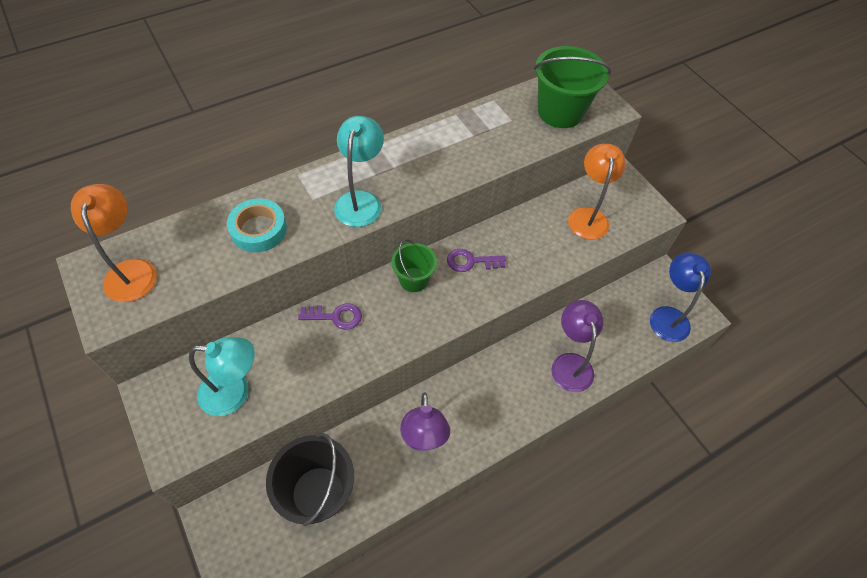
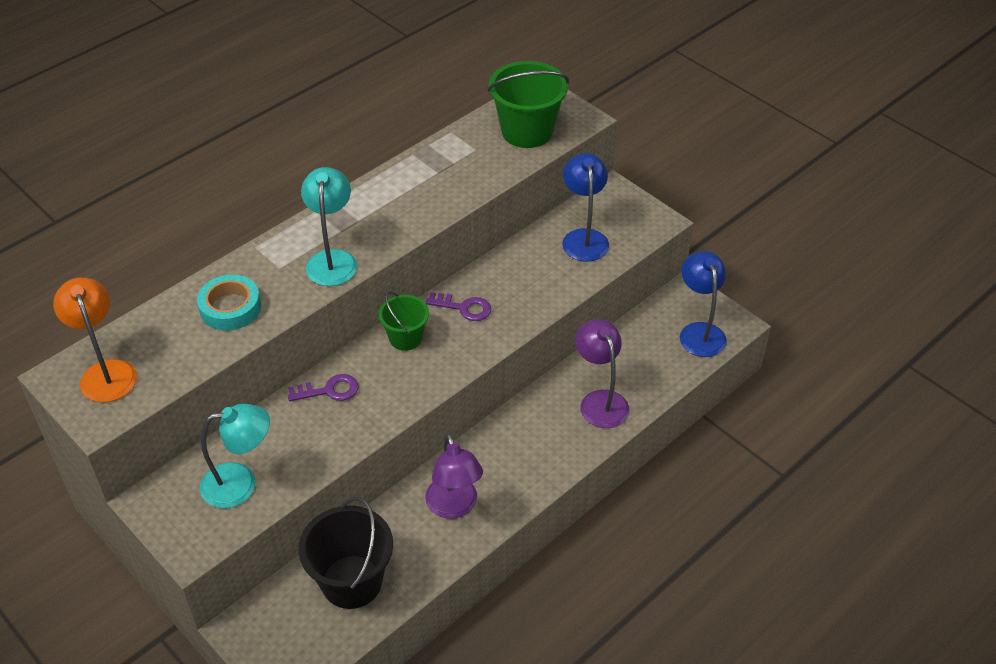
camera: 10 degrees left, 10 degrees down
(470, 261) = (464, 308): purple key -> purple key turned 150 degrees counterclockwise
(588, 216) = (584, 238): orange lamp -> blue lamp

